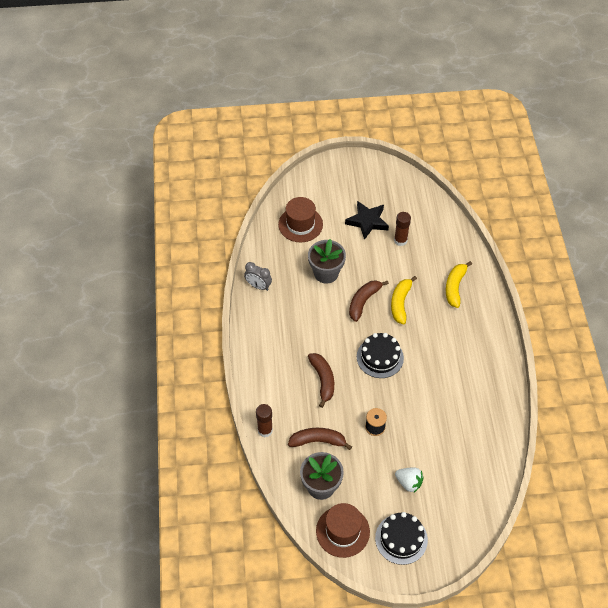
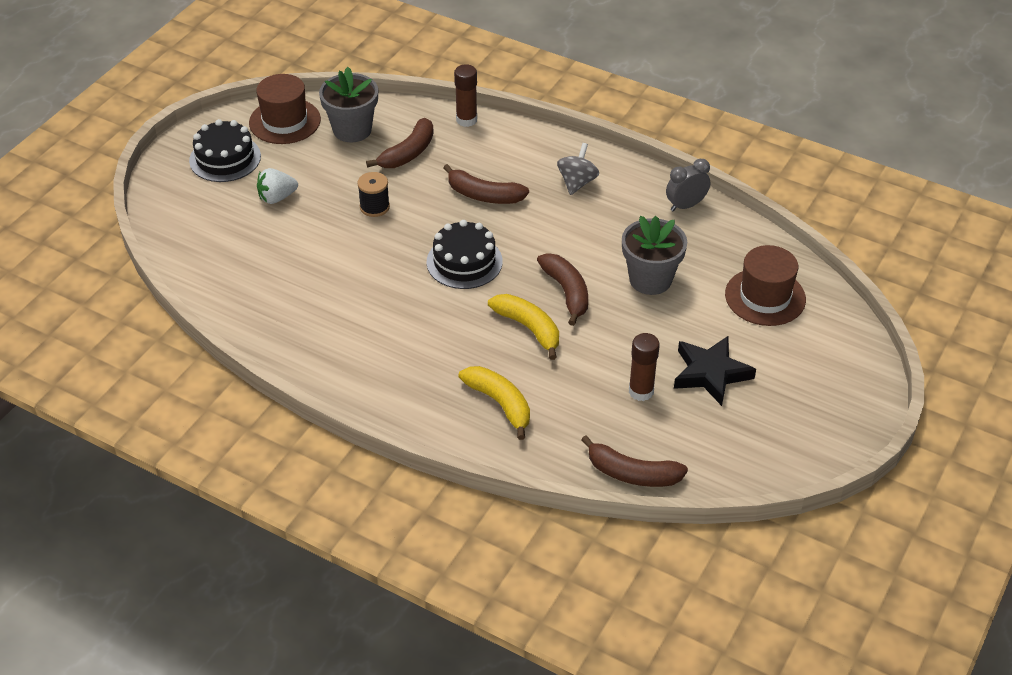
camera: 125 degrees right, 10 degrees down
(278, 343) = (577, 182): none -> grey spinning top
(448, 220) = (632, 474): none -> brown banana

